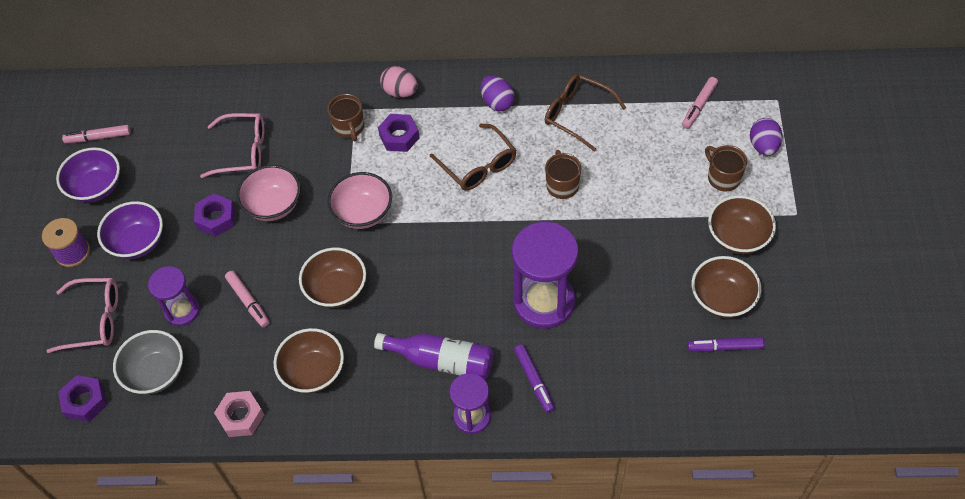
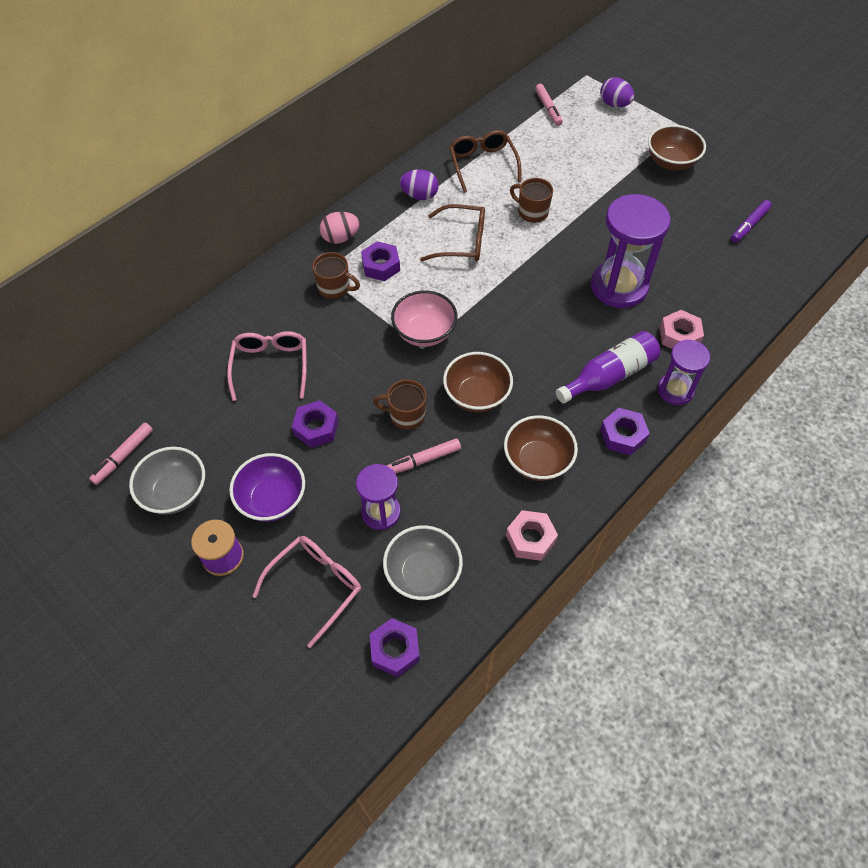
camera: 50 degrees left, 0 degrees up
(96, 187) = (175, 493): purple bowl -> grey bowl
(242, 151) = (271, 367): pink glasses -> pink glasses turned 45 degrees counterclockwise
(248, 301) = (424, 460): pink marker -> pink marker turned 150 degrees clockwise
(273, 205) = (349, 382): pink bowl -> none
(390, 410) = (623, 435): none -> purple nut
(534, 380) = (679, 336): purple marker -> pink nut
(578, 115) = (483, 165): brown glasses -> brown glasses turned 90 degrees clockwise
(722, 299) = (711, 201): brown bowl -> none
(723, 178) = (617, 137): brown mug -> brown mug (406, 415)

